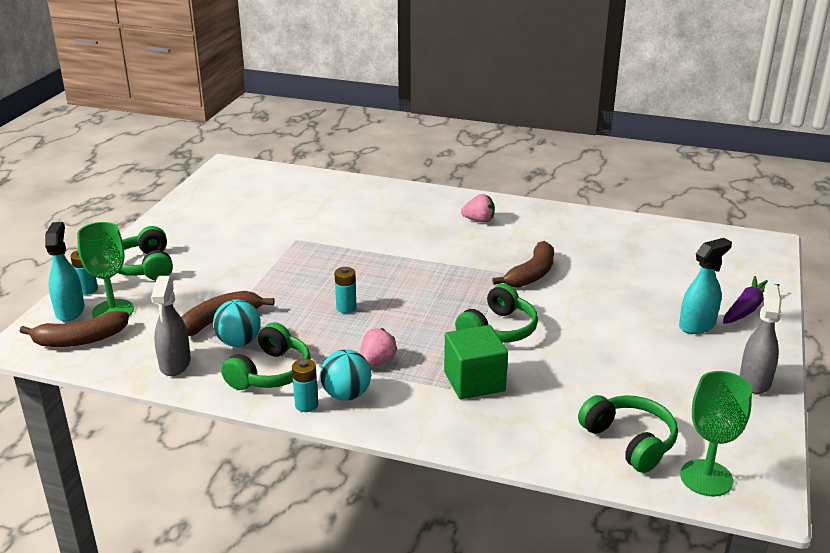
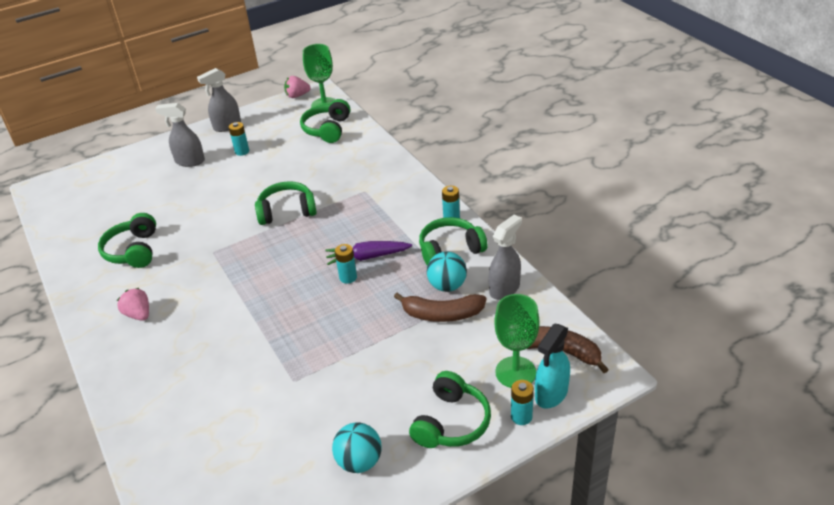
camera: 135 degrees left, 10 degrees up
(346, 395) = (423, 213): turquoise ball -> turquoise ball (359, 461)
(377, 361) = (381, 226): pink strawberry -> pink strawberry (297, 96)
(474, 381) = (348, 188): green cube -> none
(531, 274) = (200, 240): brown banana -> none
(571, 245) = (133, 251): none -> green headphones
(669, 361) = (242, 151): none -> turquoise battery
(697, 325) = (189, 161): turquoise spray bottle -> grey spray bottle
(746, 309) = (149, 157): purple carrot -> purple carrot (367, 257)

